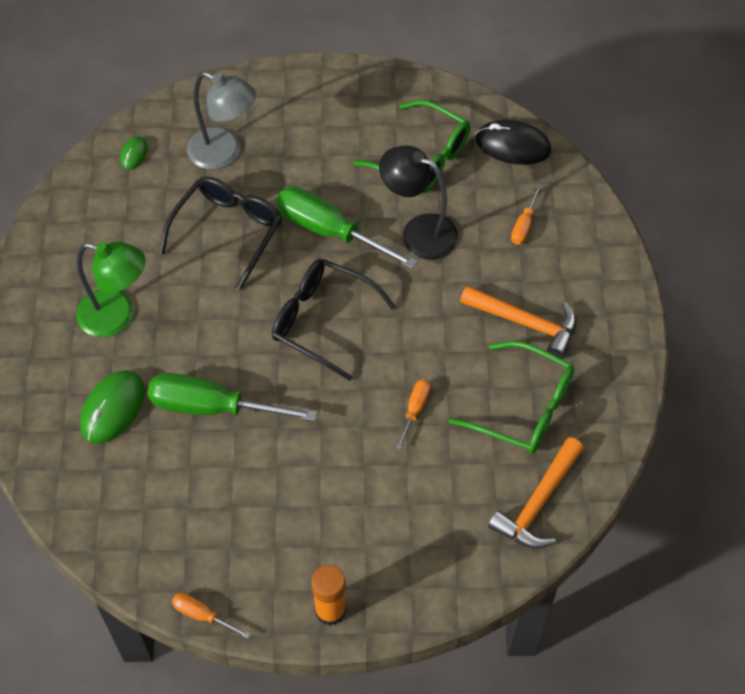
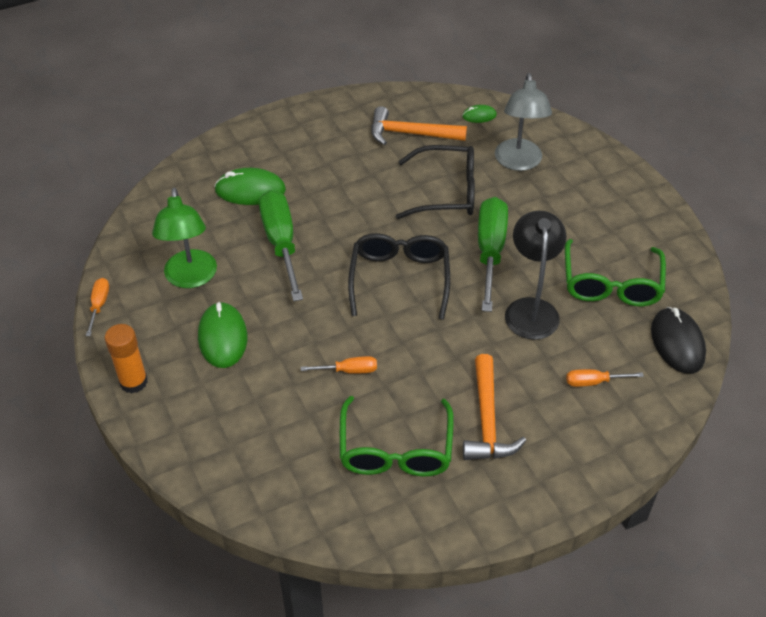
camera: 65 degrees right, 10 degrees down
(117, 316) = (330, 162): green lamp -> green lamp (191, 278)
(314, 507) = (222, 337): none -> green mouse
(538, 503) = (302, 495): orange hammer -> orange hammer (411, 134)

